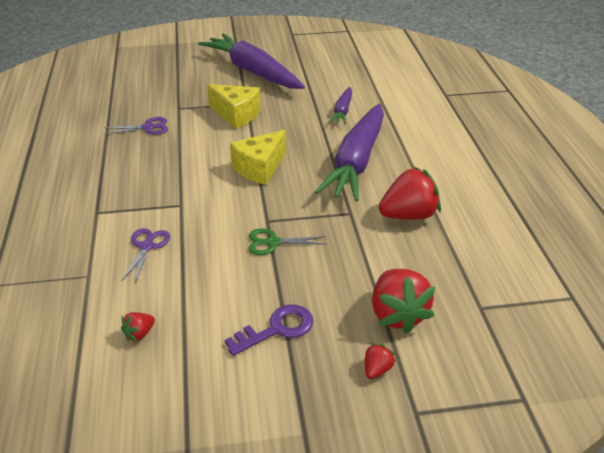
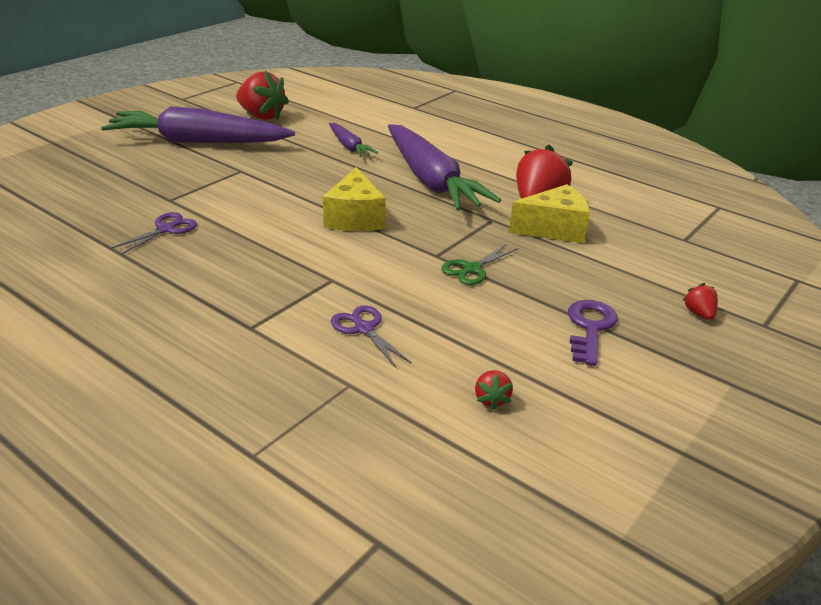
camera: 45 degrees left, 5 degrees down
(236, 115) = (249, 183): yellow cheese -> yellow cheese (553, 229)
(397, 315) = (648, 271): red strawberry -> red strawberry (261, 116)

